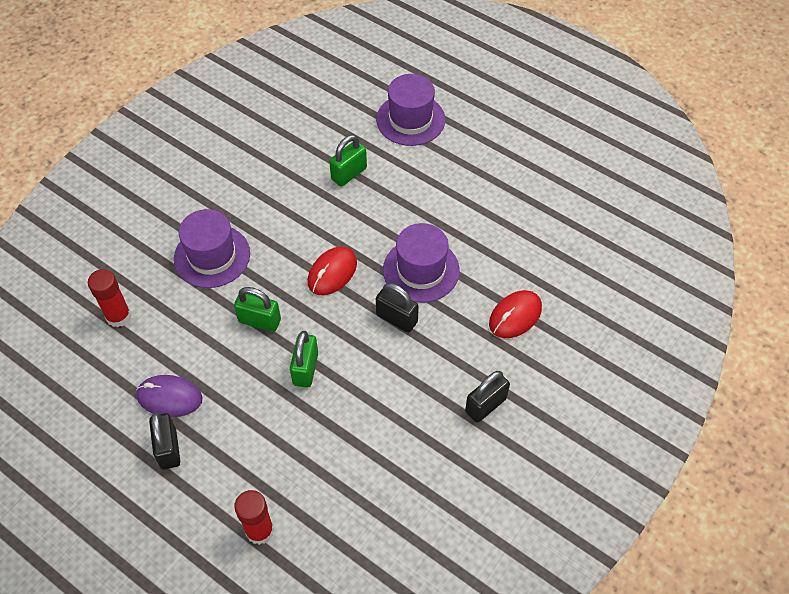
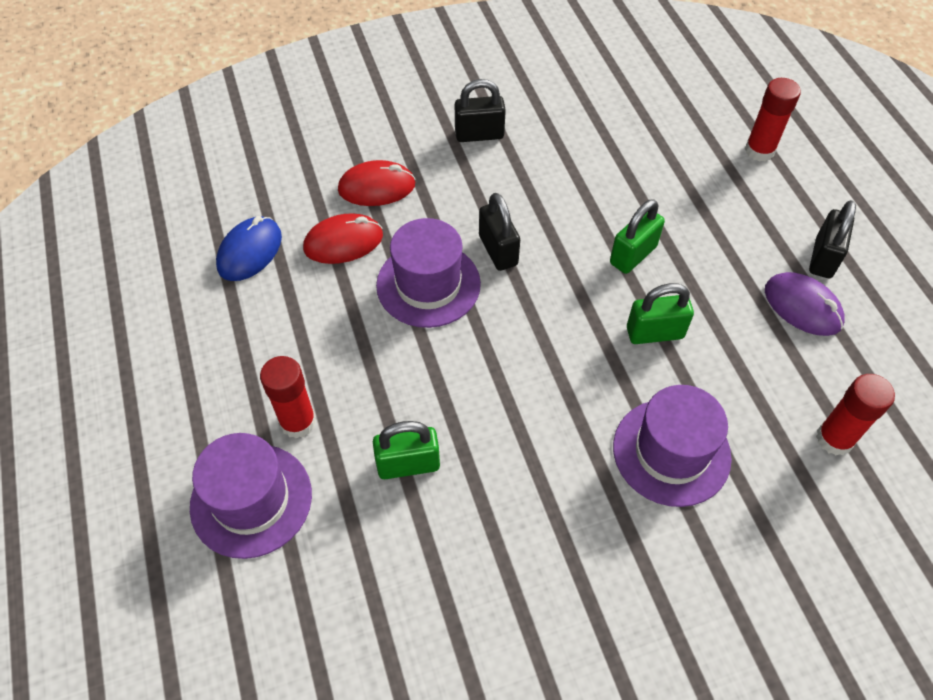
camera: 145 degrees left, 0 degrees up
(259, 321) = (654, 333): green padlock -> green padlock turned 60 degrees counterclockwise
(332, 272) = (531, 340): red mouse -> red mouse (343, 242)
(422, 161) = (298, 422): none -> red glue stick
(545, 227) = (250, 251): none -> blue mouse

